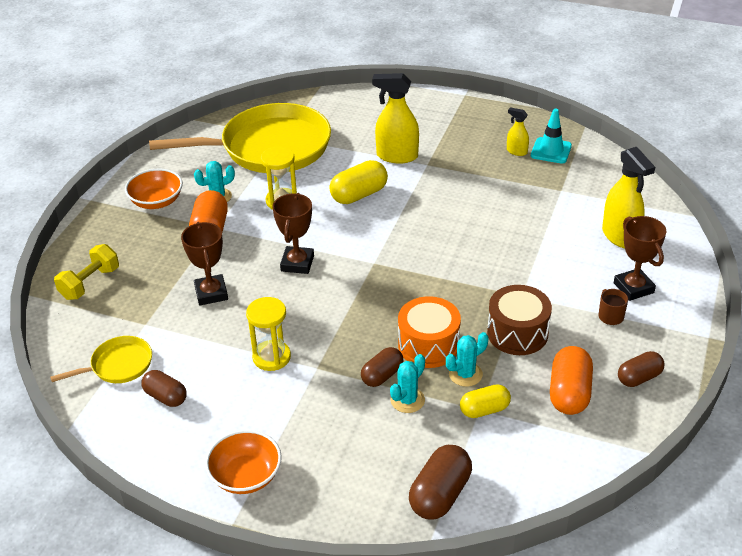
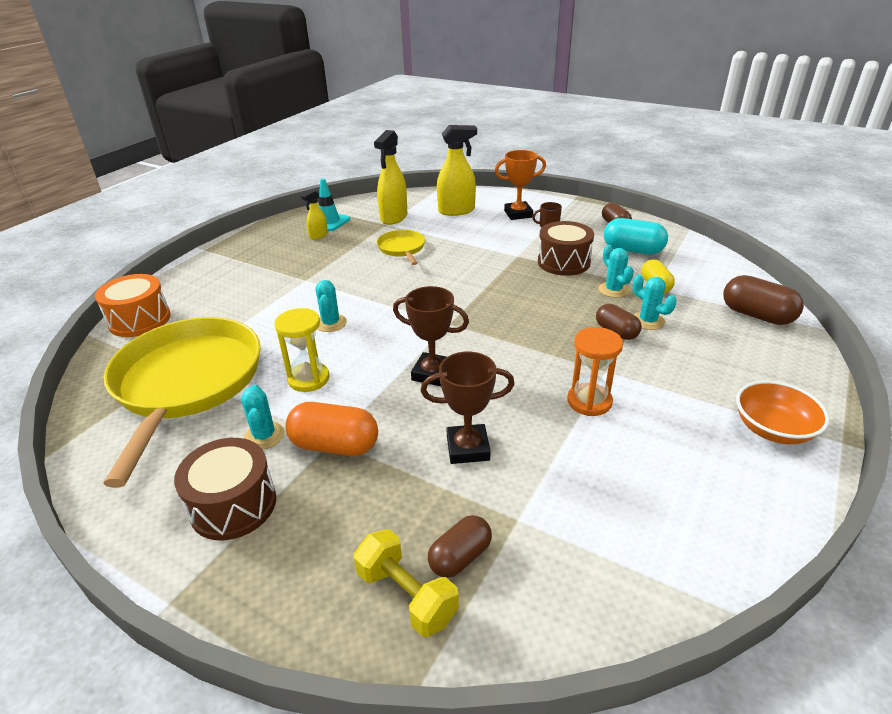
camera: 80 degrees left, 5 degrees down
(118, 365) = (602, 551): yellow pan -> yellow pan (402, 249)
(156, 201) = (233, 505): orange bowl -> brown drum
(165, 397) = (661, 497): brown capsule -> brown capsule (460, 557)
(271, 357) = (589, 401): yellow hourglass -> orange hourglass
(359, 195) = (331, 323): yellow capsule -> turquoise cactus
(397, 156) = (278, 295): yellow spray bottle -> yellow spray bottle (394, 217)
(428, 345) = (576, 304): orange drum -> orange drum (140, 320)
(569, 393) = (632, 250): orange capsule -> turquoise capsule
(633, 288) = (518, 214): brown trophy -> orange trophy

